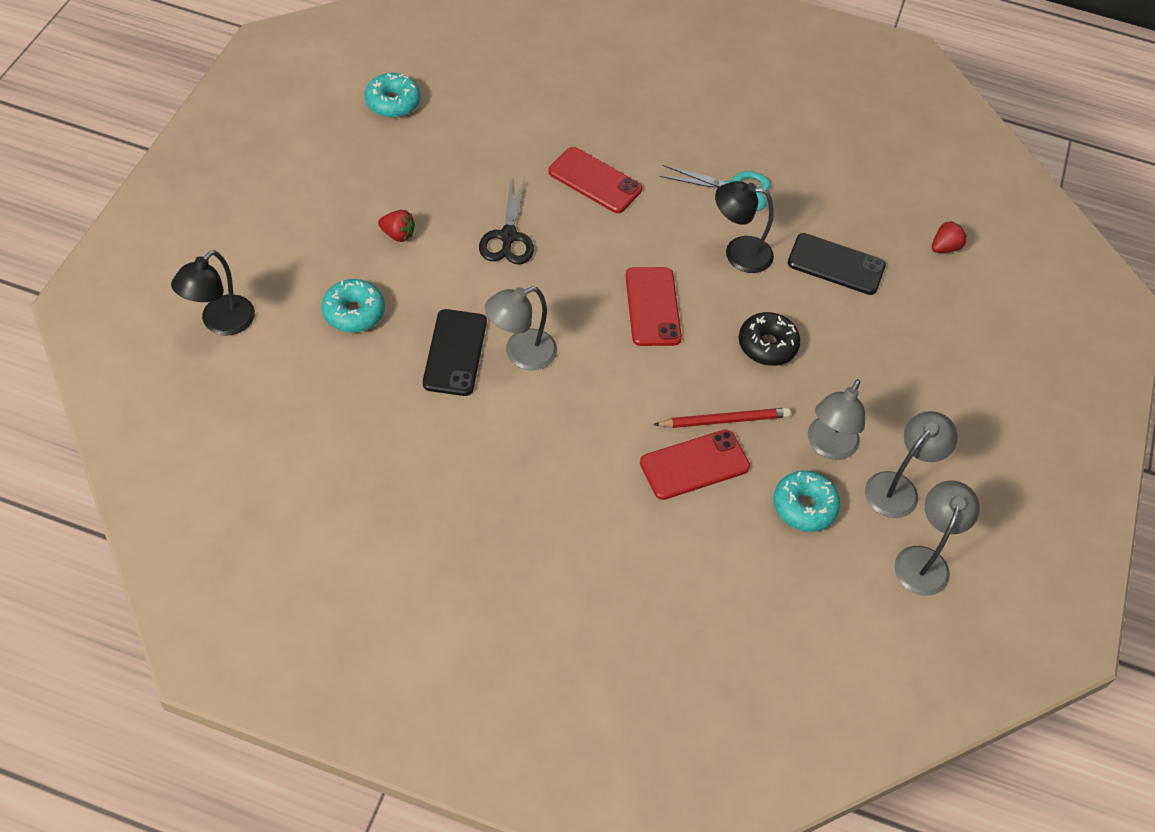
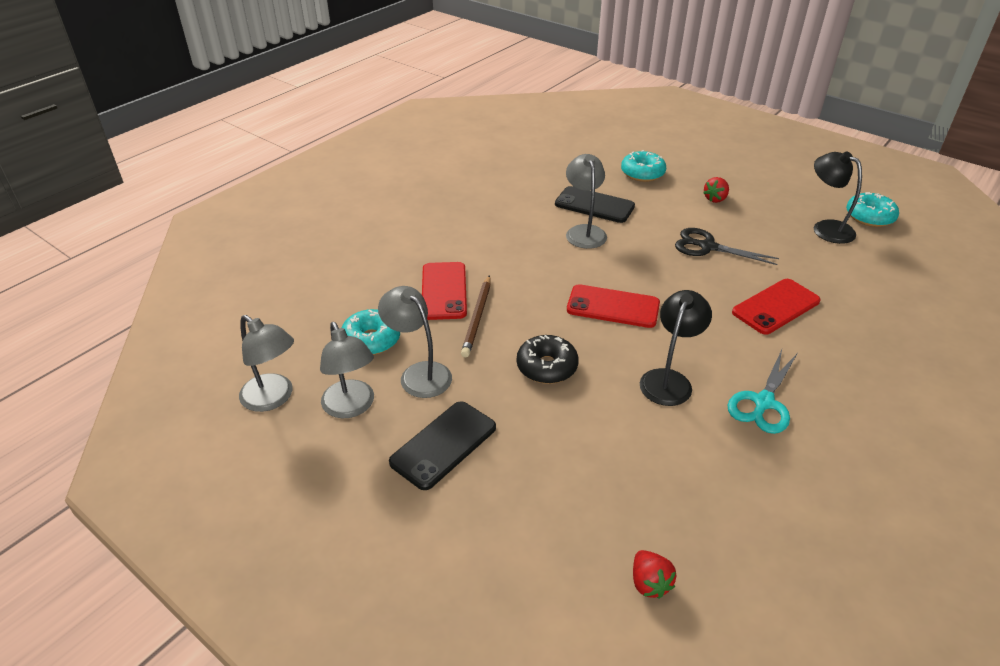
camera: 115 degrees right, 15 degrees down
(220, 323) = (645, 131): black lamp -> black lamp (826, 228)
(724, 420) = (477, 318): red pencil -> brown pencil
(836, 264) = (639, 455): black phone -> black phone (443, 445)

